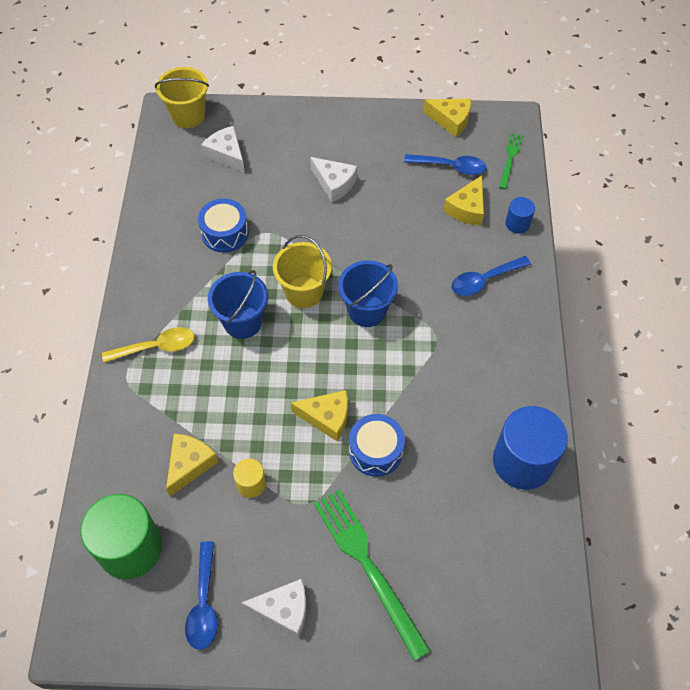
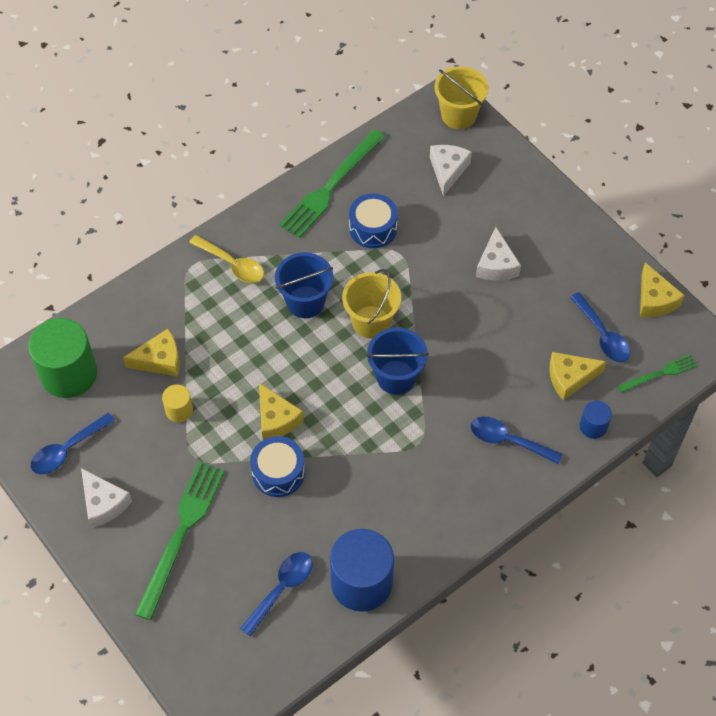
camera: 50 degrees right, 0 degrees up
(160, 232) = (331, 186): none -> green fork
(482, 524) = (281, 589): none -> blue spoon

